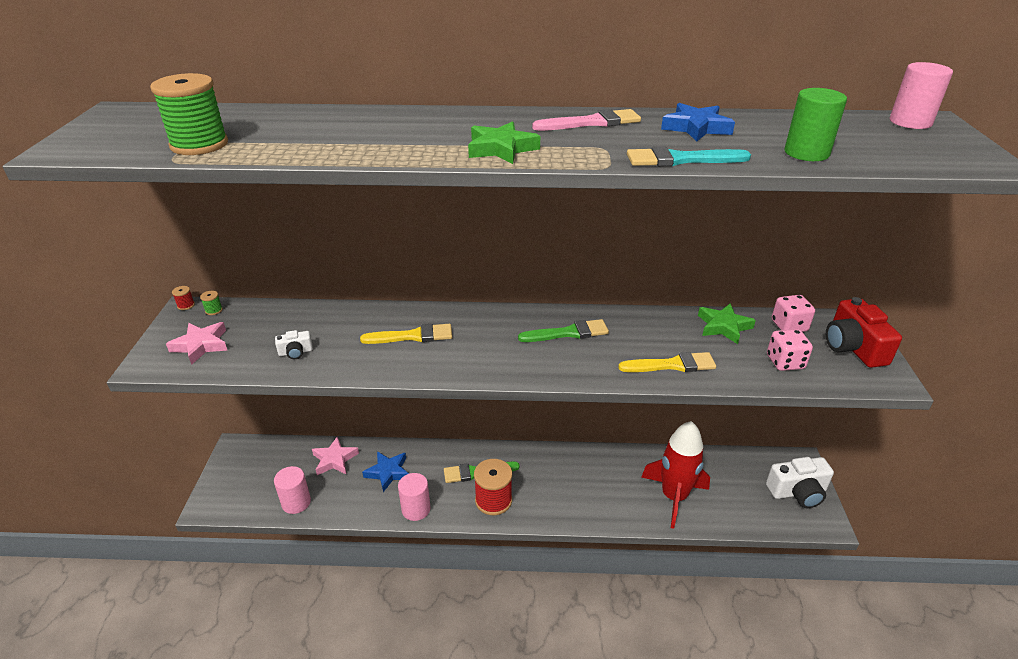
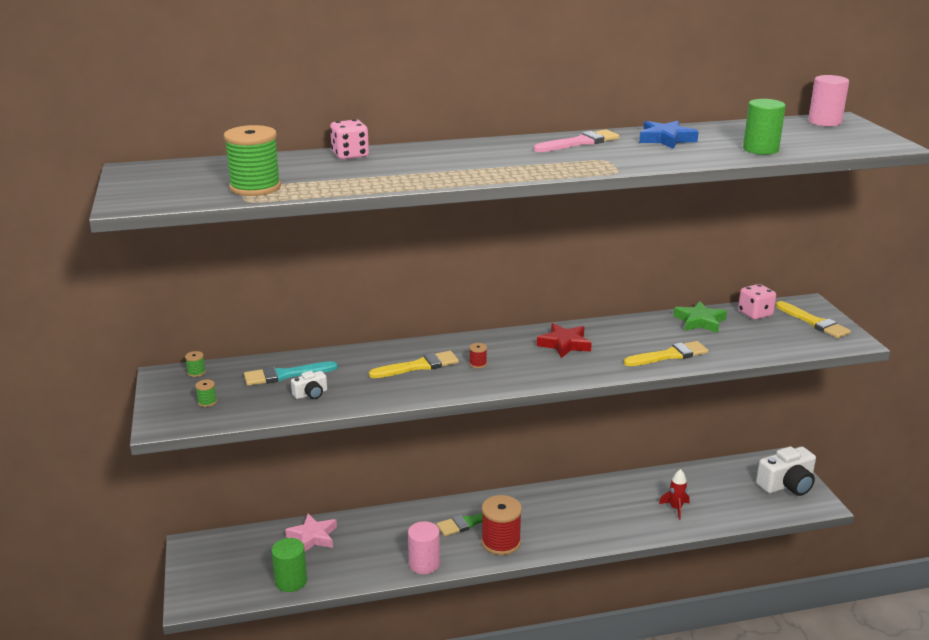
camera: 15 degrees left, 10 degrees down
(186, 305) = (162, 372): red spool -> red spool (478, 364)
(201, 345) = (207, 402): pink star -> green spool
(296, 502) = (291, 581): pink cylinder -> green cylinder
(388, 472) = (378, 538): blue star -> none
(501, 149) = (522, 167): green star -> none
(568, 333) = (564, 344): green brush -> red star
(674, 497) = (675, 508): red rocket -> red rocket, size x0.45
(681, 160) = (670, 162): turquoise brush -> turquoise brush (285, 375)
(785, 362) = (763, 340): pink dice -> pink dice (350, 155)
(853, 347) = (814, 322): red camera -> yellow brush

